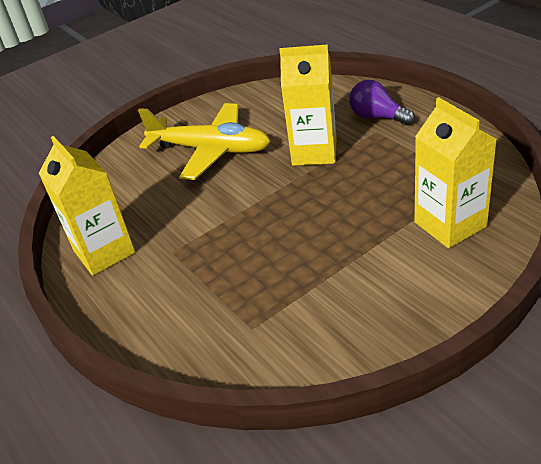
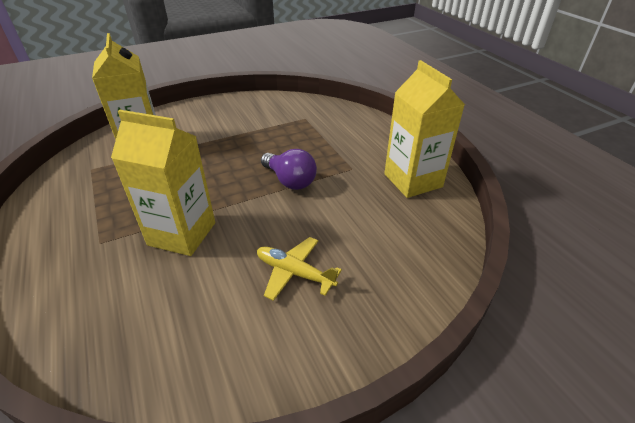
camera: 175 degrees left, 0 degrees up
(211, 150) = (294, 273): yellow plane -> yellow plane, size x0.52
(377, 117) = (75, 264): purple light bulb -> purple light bulb (290, 181)

